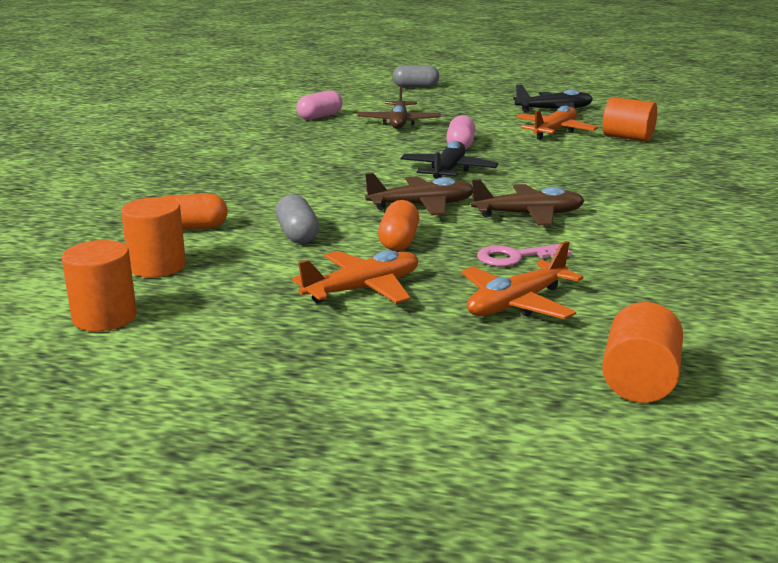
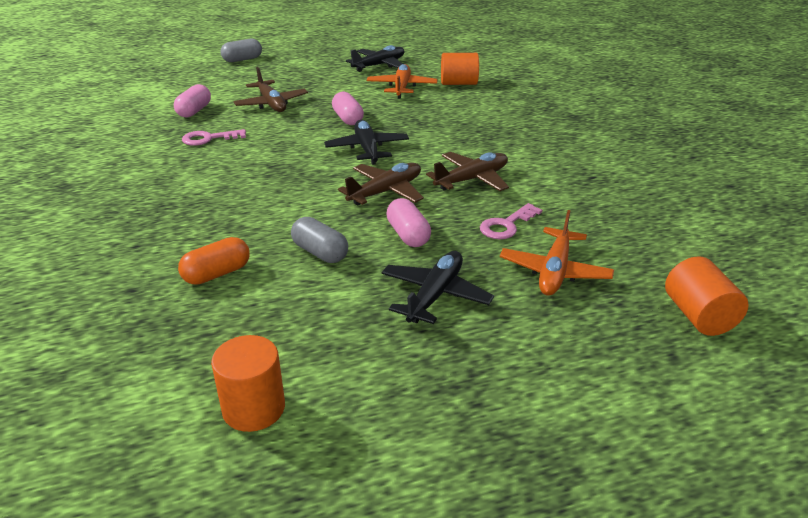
camera: 30 degrees left, 10 degrees up
(157, 266) = (236, 330): orange cylinder -> none
(306, 138) = (209, 138): none -> pink key
(363, 289) = (435, 295): orange plane -> black plane
(399, 241) = (408, 235): orange capsule -> pink capsule

